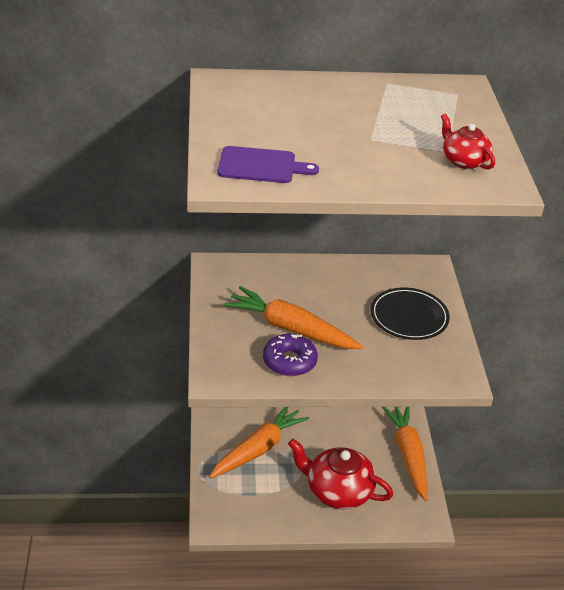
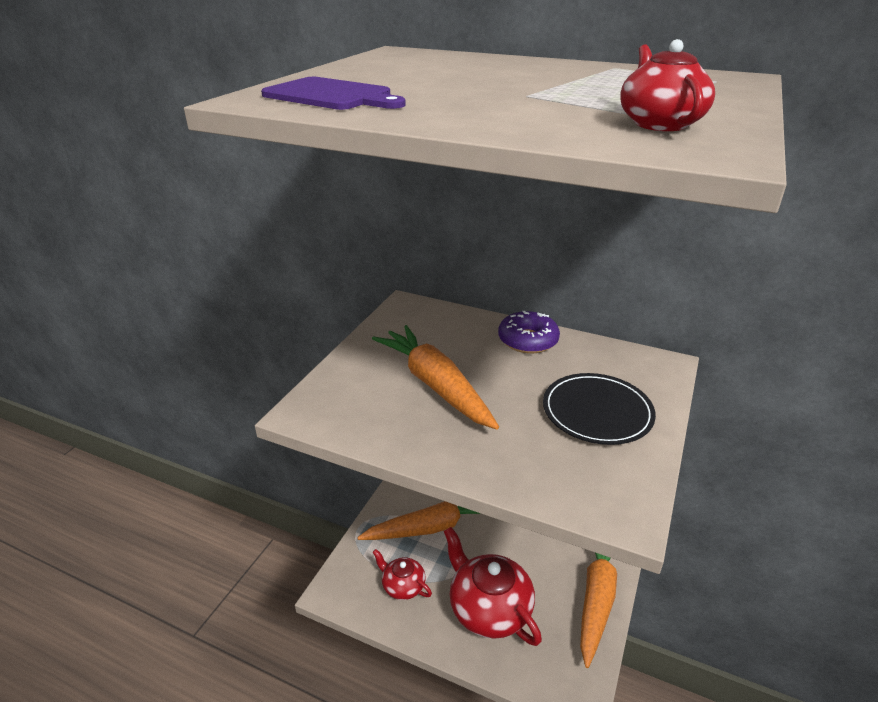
camera: 30 degrees right, 5 degrees down
(264, 499) = (402, 586): none -> red teapot
(289, 361) = (403, 420): purple donut -> purple donut (528, 340)

